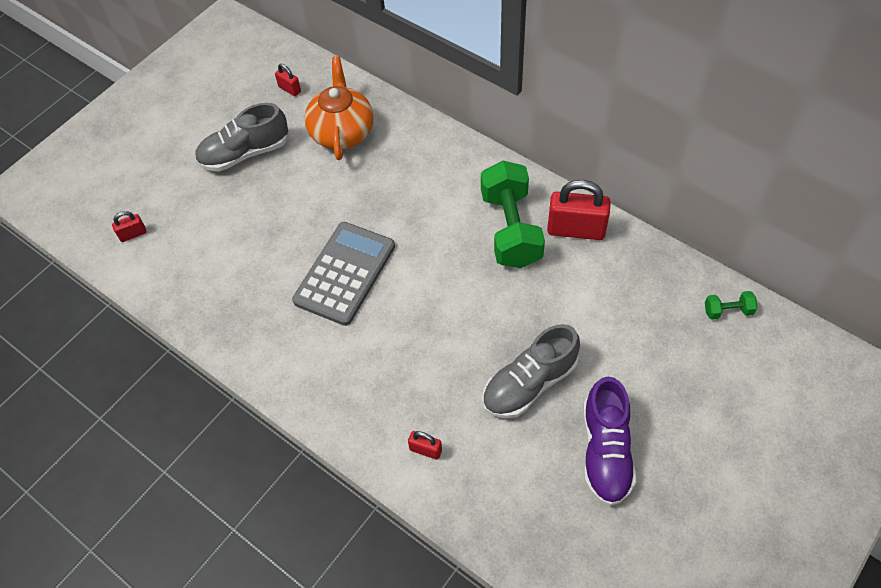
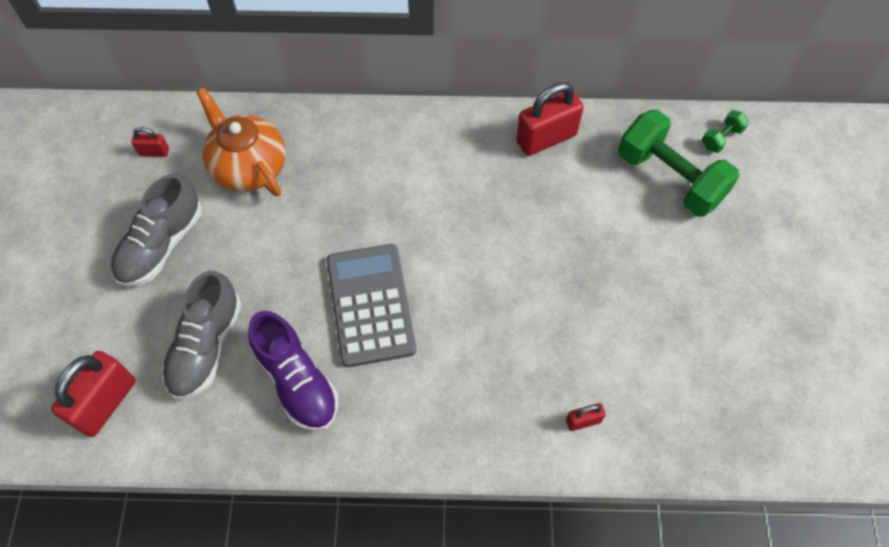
camera: 40 degrees left, 5 degrees up
(133, 234) = (106, 403): red padlock -> red padlock, size x2.06
(511, 229) = (490, 170): green dumbbell -> green dumbbell (670, 178)
(529, 384) = (620, 301): grey shoe -> grey shoe (206, 346)
(605, 451) = (727, 319): purple shoe -> purple shoe (297, 381)

